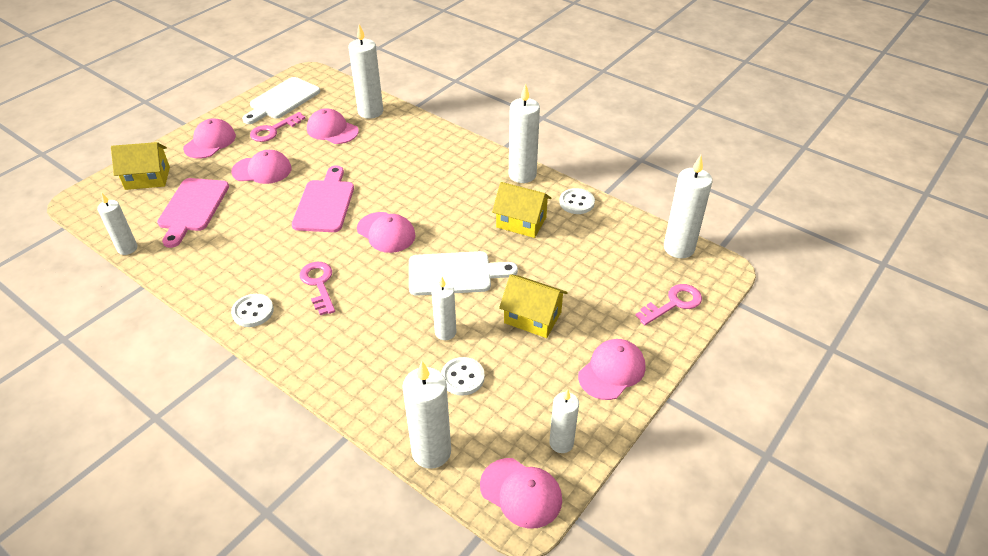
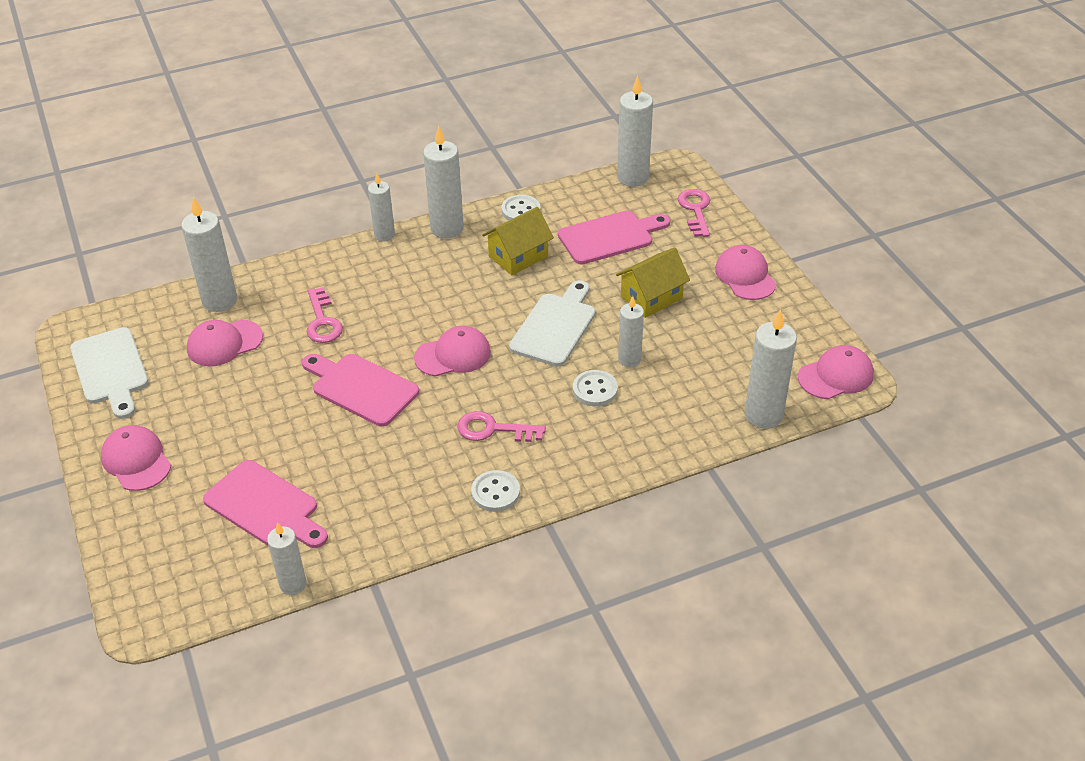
camera: 60 degrees left, 0 degrees up
(147, 178) = (159, 539): yellow house -> none
(262, 170) = (247, 425): pink cap -> none
(273, 130) = (171, 395): pink key -> pink key (322, 321)
(462, 377) = (692, 367): white button -> white button (595, 390)
(561, 443) = (801, 334): white candle -> white candle (384, 235)
(589, 263) = (610, 237): none -> pink cutting board

